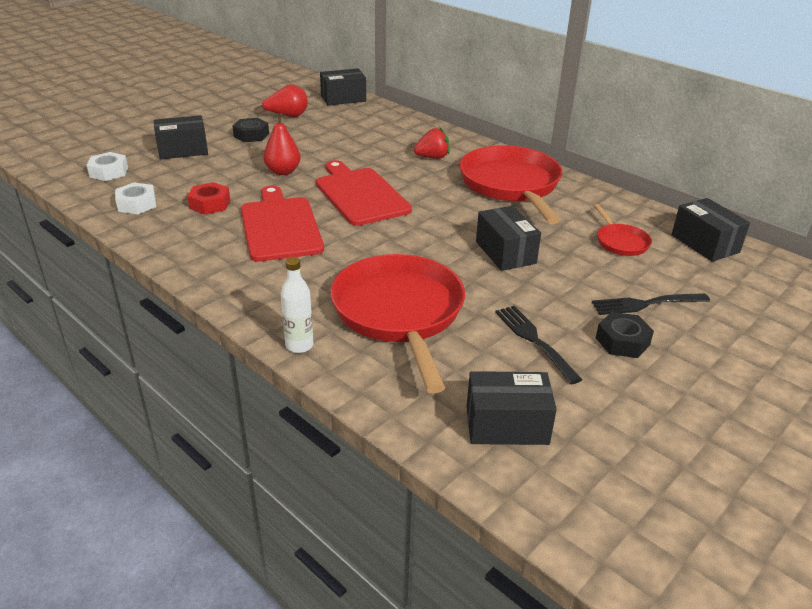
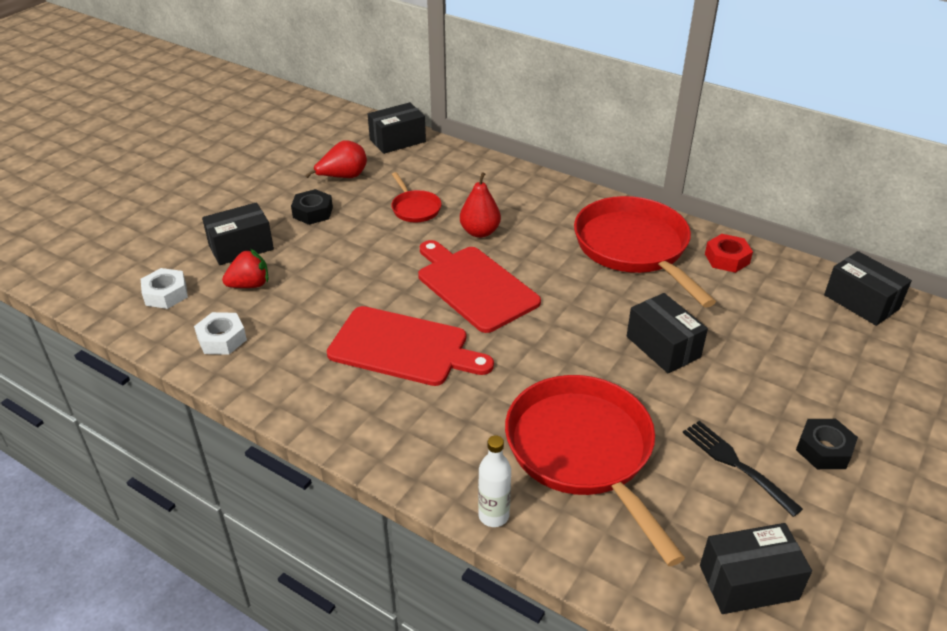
camera: 10 degrees left, 5 degrees up
(210, 204) = (308, 326): red nut -> red nut (727, 258)
(280, 226) = (403, 347): red cutting board -> red cutting board turned 135 degrees clockwise
(283, 171) = (373, 264): red pear -> red pear (480, 232)
(432, 157) = (533, 218): red strawberry -> red strawberry (250, 285)
(620, 242) = (776, 313): red pan -> red pan (415, 208)
(646, 304) = (830, 394): black fork -> none

